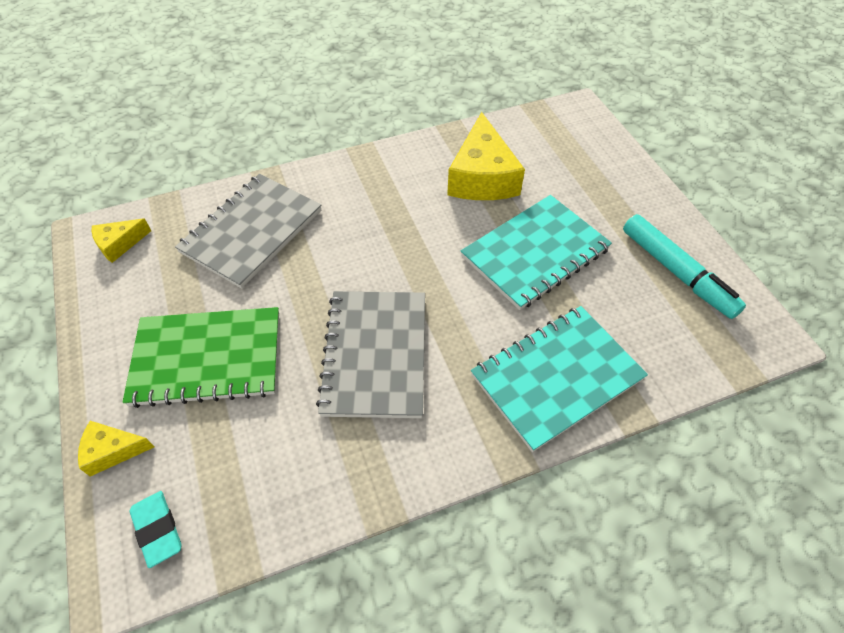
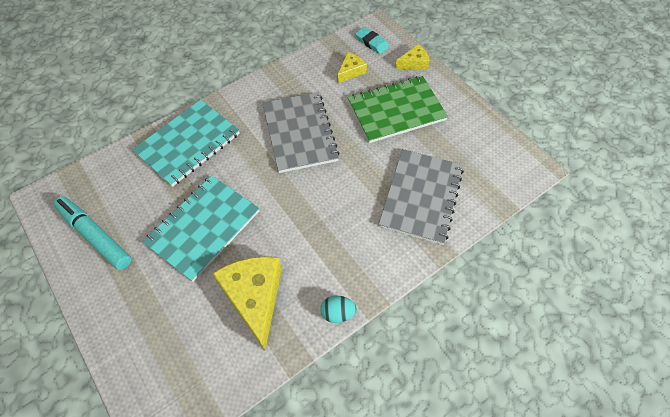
camera: 165 degrees right, 5 degrees up
(119, 244) = (505, 165): yellow cheese -> yellow cheese (351, 71)
(400, 150) = (337, 313): none -> turquoise egg

